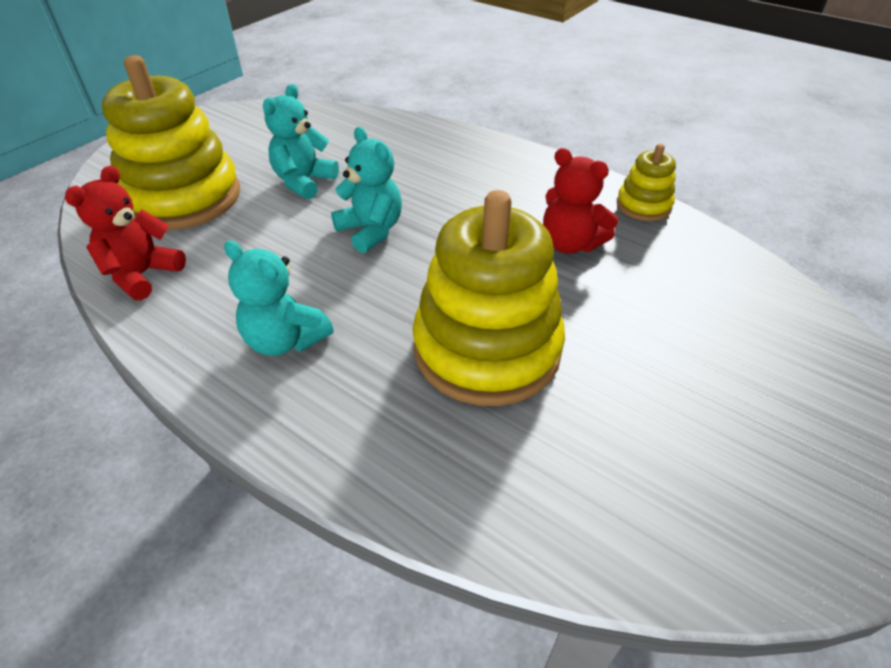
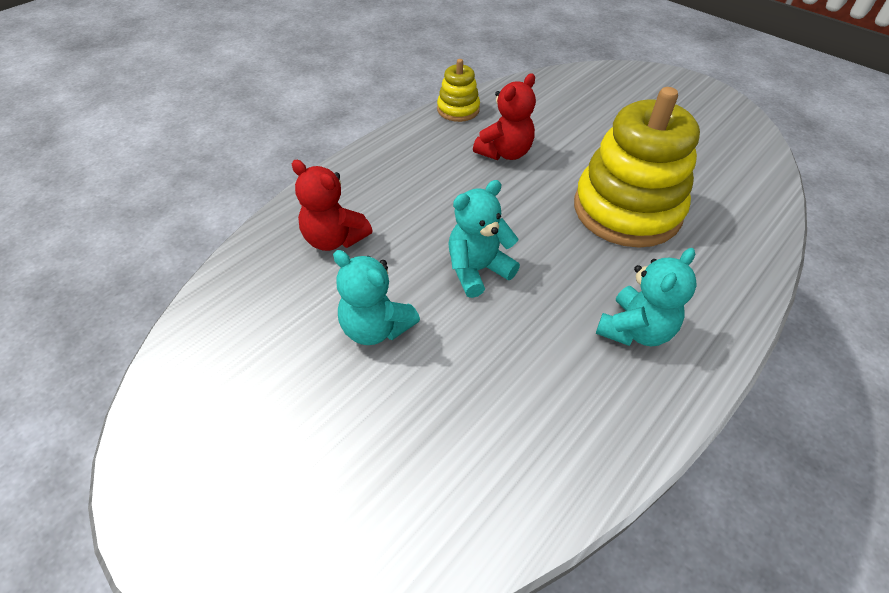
camera: 85 degrees left, 5 degrees up
(142, 275) = (548, 475): red teddy bear -> red teddy bear (334, 239)
(183, 198) = (386, 458): yellow stacking toy -> none

